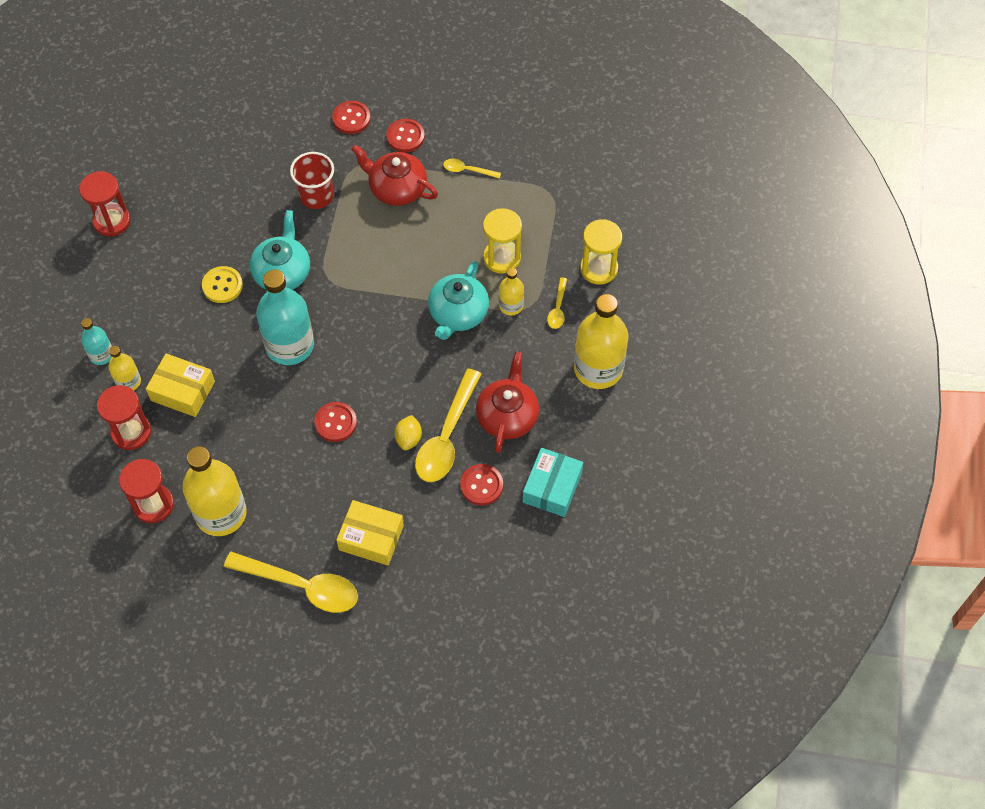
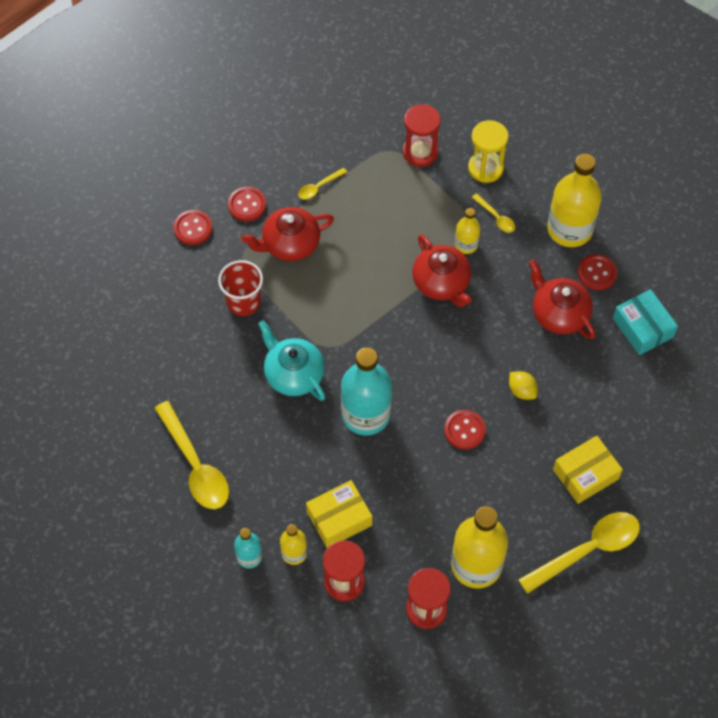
camera: 50 degrees left, 0 degrees up
(112, 221) = (123, 464): red hourglass -> red hourglass (420, 152)
(222, 285) = (265, 424): yellow button -> none
(446, 436) = (542, 364): yellow spoon -> yellow spoon (195, 465)
(458, 313) = (441, 283): turquoise teapot -> red teapot
(481, 485) = (603, 371): red button -> red button (597, 273)
(502, 258) = (419, 221): yellow hourglass -> none

